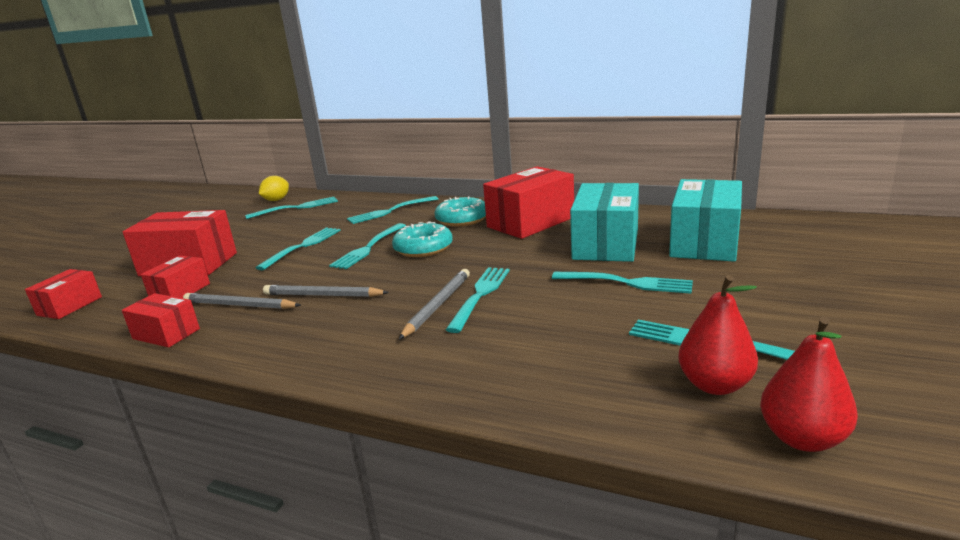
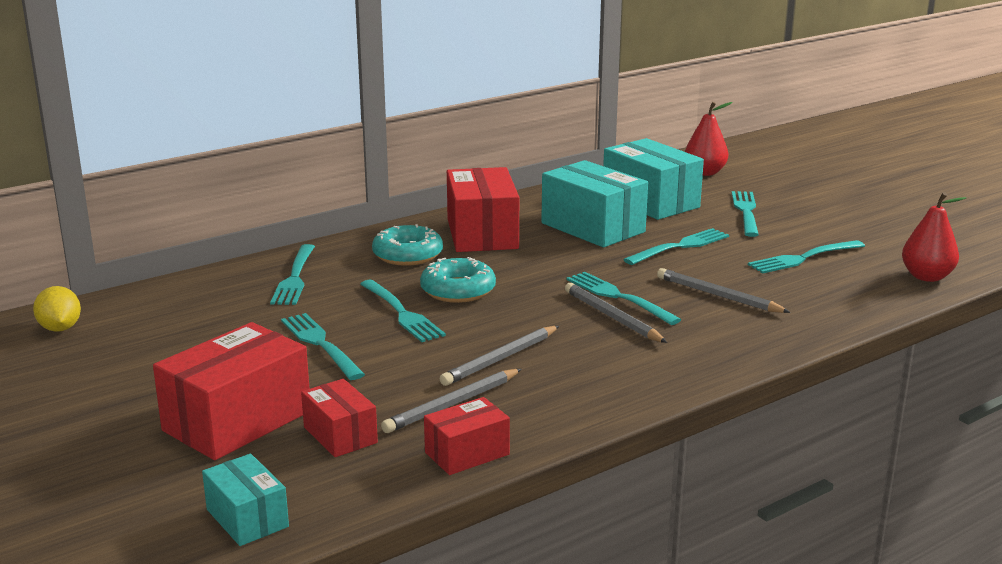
camera: 60 degrees left, 0 degrees up
(70, 306) = (247, 518): red box -> turquoise box
(296, 208) = (139, 322): turquoise fork -> turquoise fork (746, 212)
(541, 331) = (718, 295): none -> grey pencil
(715, 385) = (854, 275): red pear -> red pear (705, 173)

